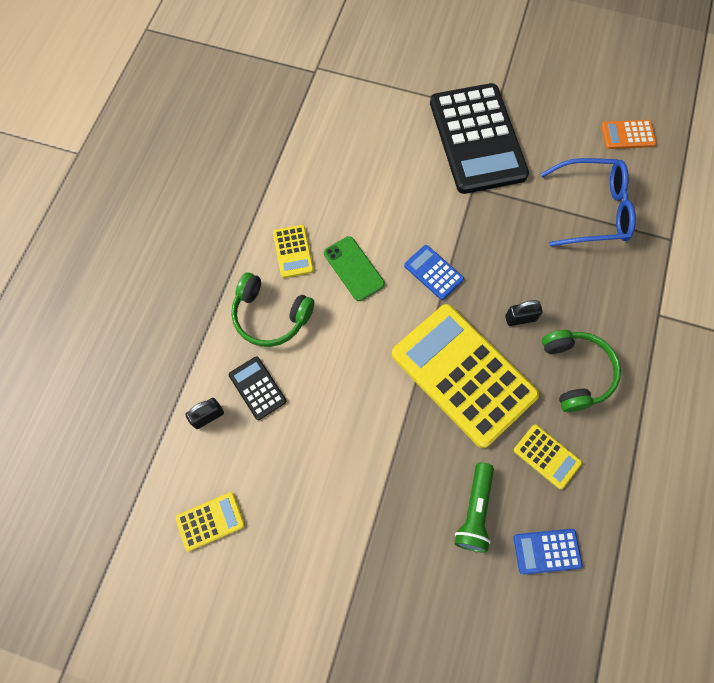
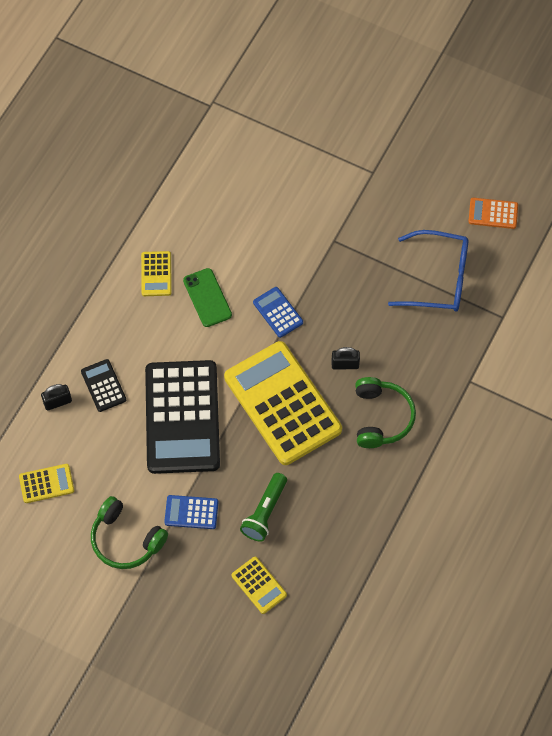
camera: 10 degrees right, 5 degrees down
(270, 316) = (125, 327): green headphones -> green headphones (126, 539)
(477, 139) = (349, 195): black calculator -> black calculator (182, 417)
(547, 456) = (337, 480): yellow calculator -> yellow calculator (259, 585)
(547, 551) = (316, 552): blue calculator -> blue calculator (191, 512)

